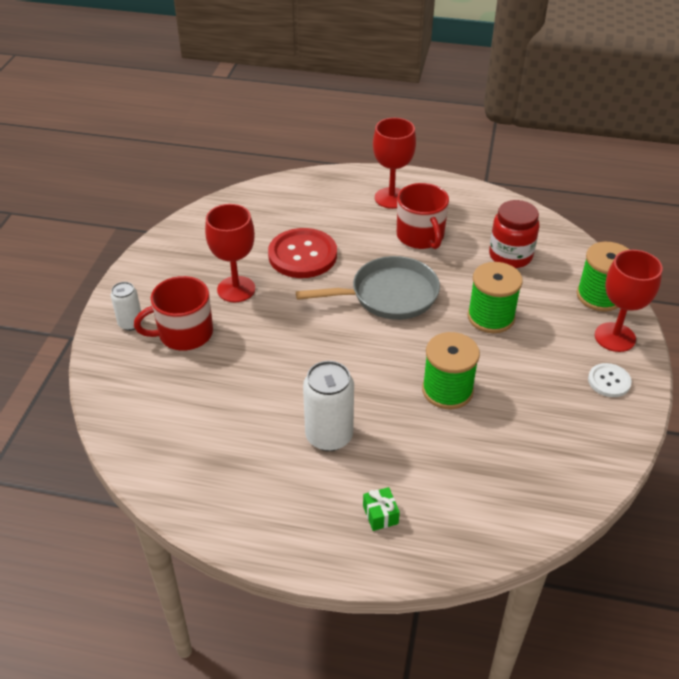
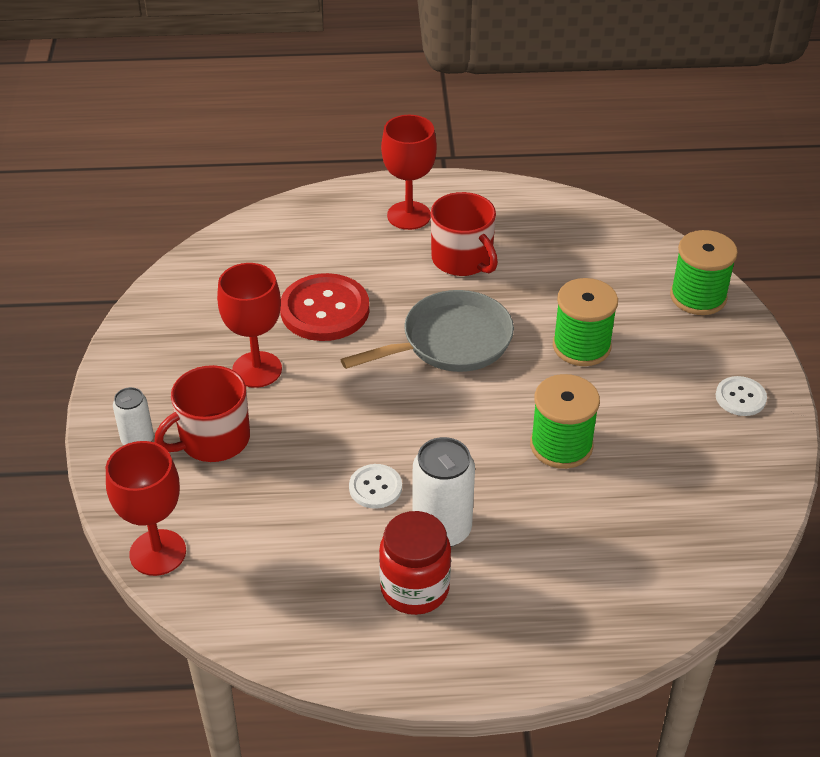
camera: 15 degrees left, 0 degrees up
(290, 393) = (375, 487): none -> white button
(380, 515) = (535, 608): green gift -> none
(510, 256) = (579, 265): red jar -> red jar (415, 588)
(615, 337) = (731, 343): red goblet -> red goblet (158, 552)

